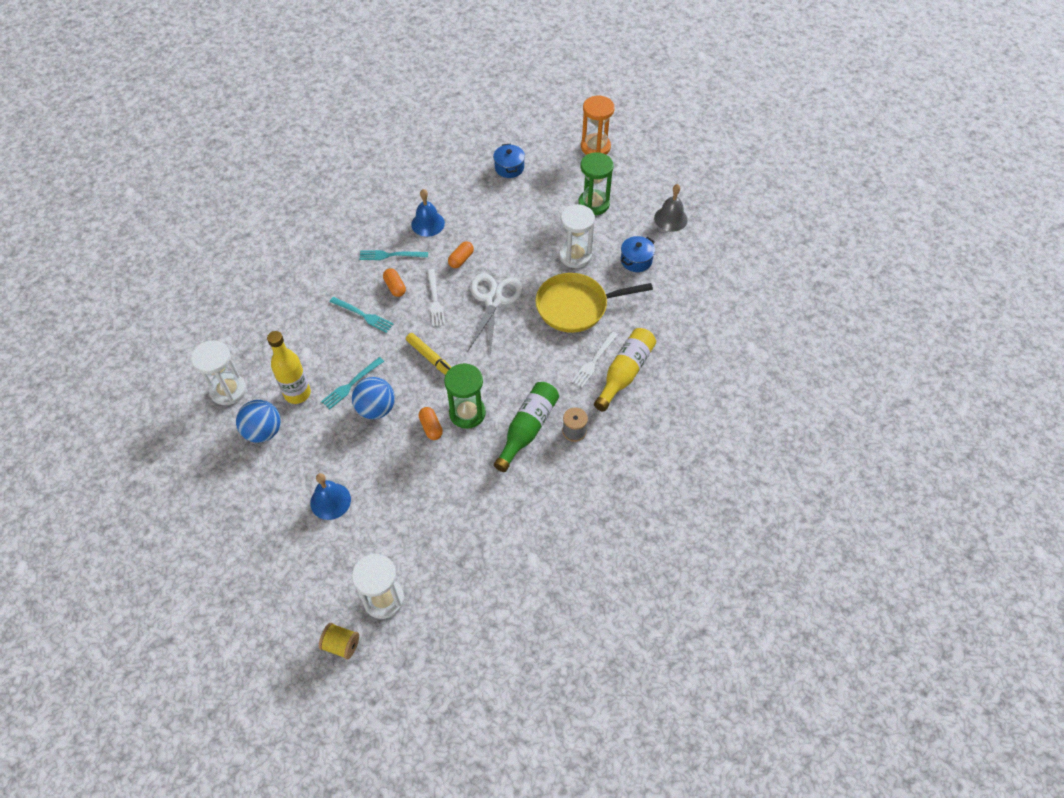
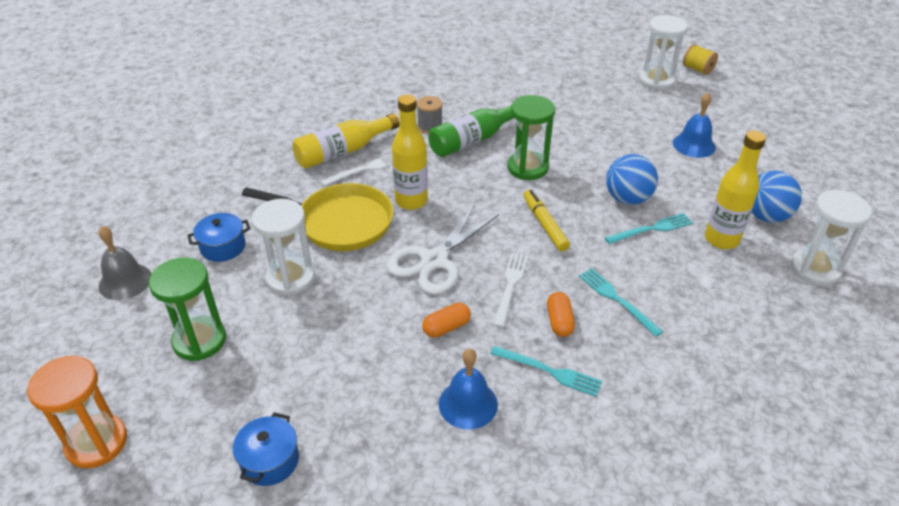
camera: 155 degrees left, 15 degrees down
(431, 427) = (571, 168): orange capsule -> none
(539, 343) = (411, 201): none -> yellow bottle

